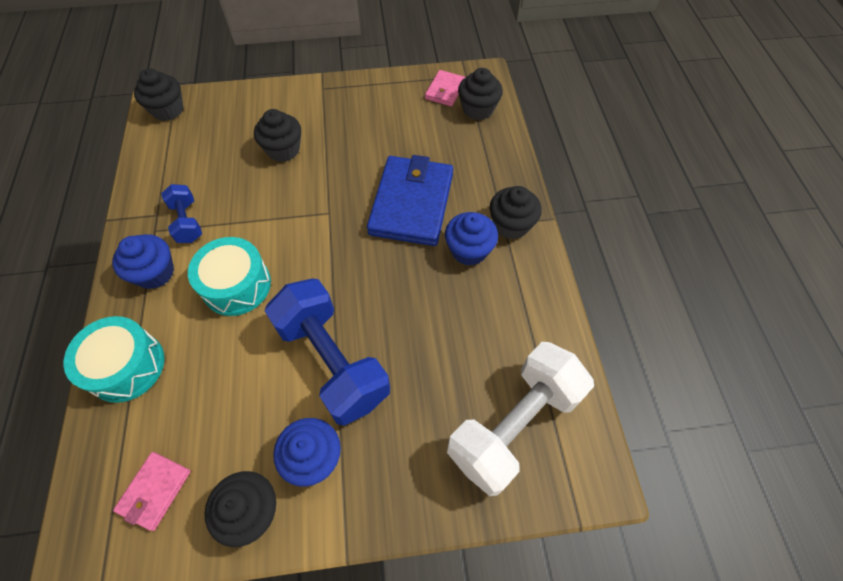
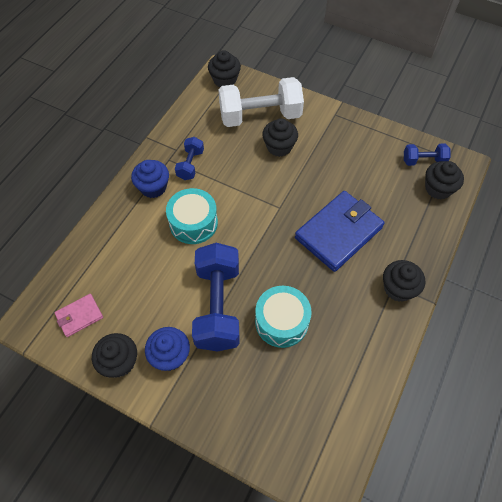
camera: 35 degrees right, 0 degrees up
(126, 366) = (106, 235): turquoise drum -> turquoise drum (281, 321)
(445, 90) = (423, 161): pink wallet -> blue dumbbell
(469, 250) = (354, 288): blue cupcake -> none
(514, 425) = (300, 419): white dumbbell -> white dumbbell (260, 116)

